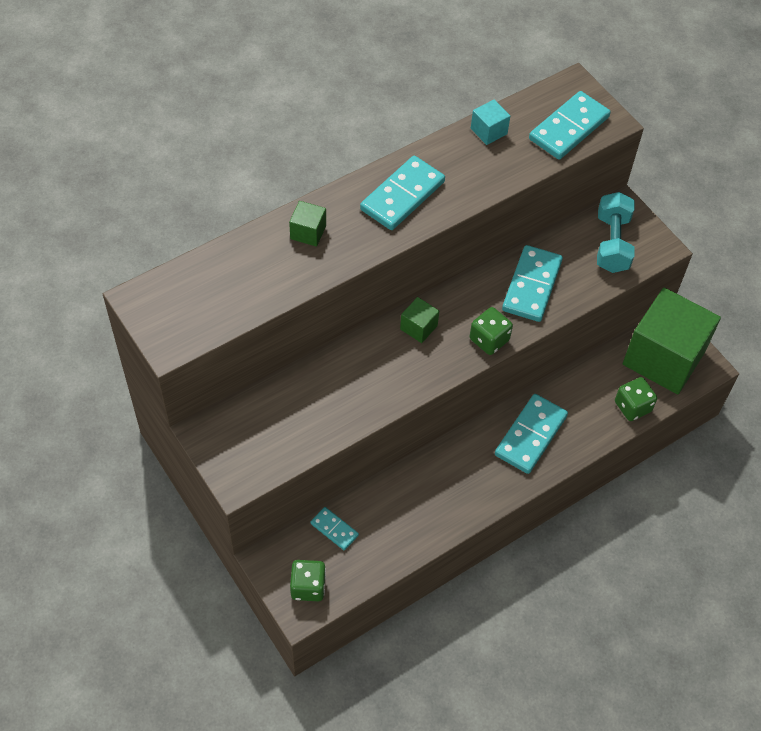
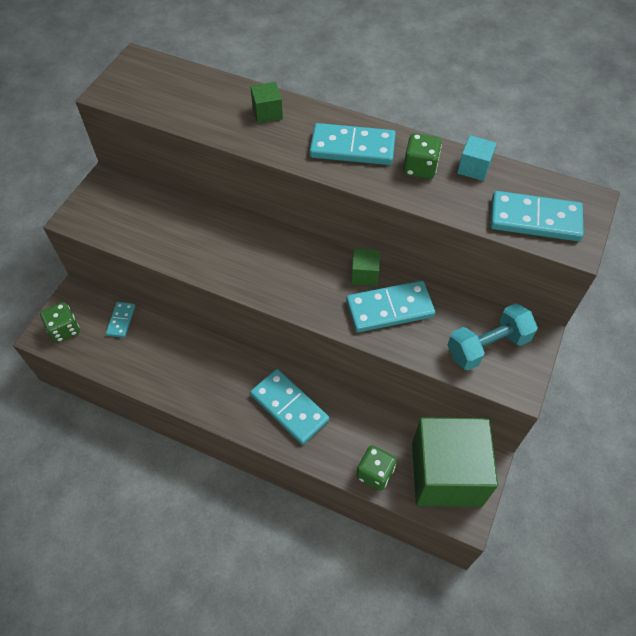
camera: 60 degrees right, 0 degrees up
(418, 327) = (286, 254): green cube -> green cube (364, 274)
(489, 340) = (310, 306): green dice -> green dice (420, 168)
(530, 435) = (289, 407): turquoise domino -> turquoise domino turned 45 degrees clockwise

